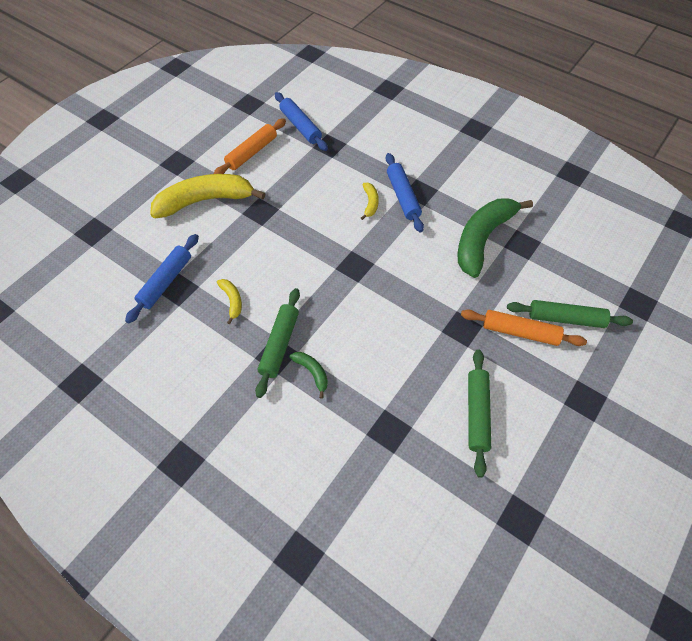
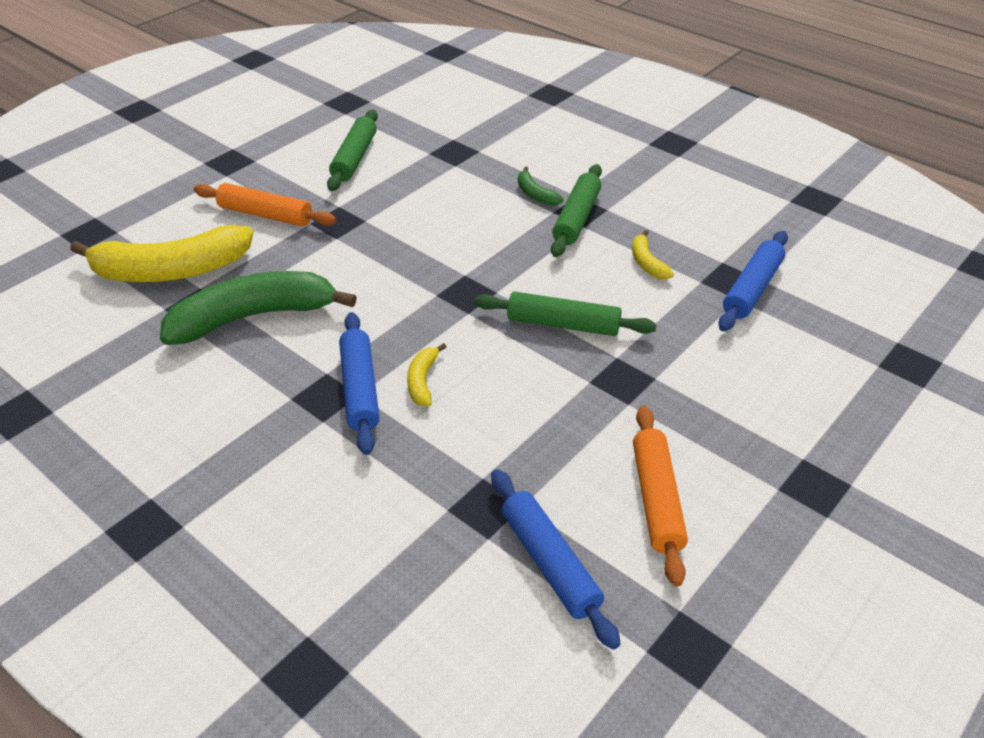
camera: 175 degrees left, 15 degrees down
(205, 200) = (728, 403): yellow banana -> yellow banana (170, 271)
(252, 152) = (656, 499): orange rolling pin -> orange rolling pin turned 45 degrees counterclockwise
(482, 239) = (254, 317): green banana -> green banana turned 150 degrees counterclockwise
(565, 318) = (197, 224): green rolling pin -> green rolling pin (563, 324)

